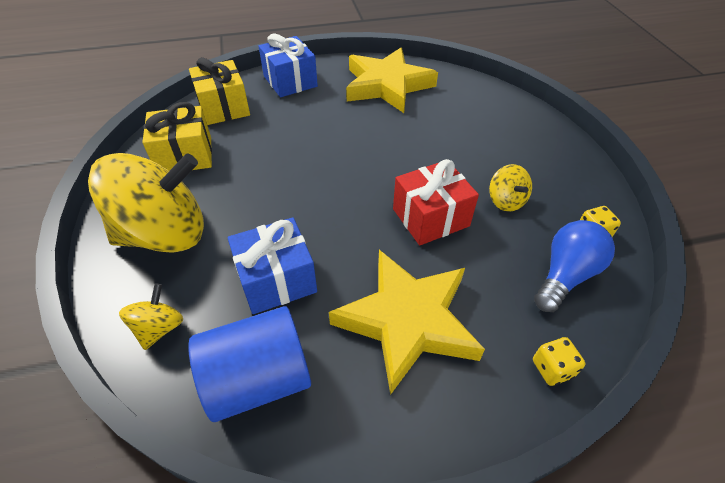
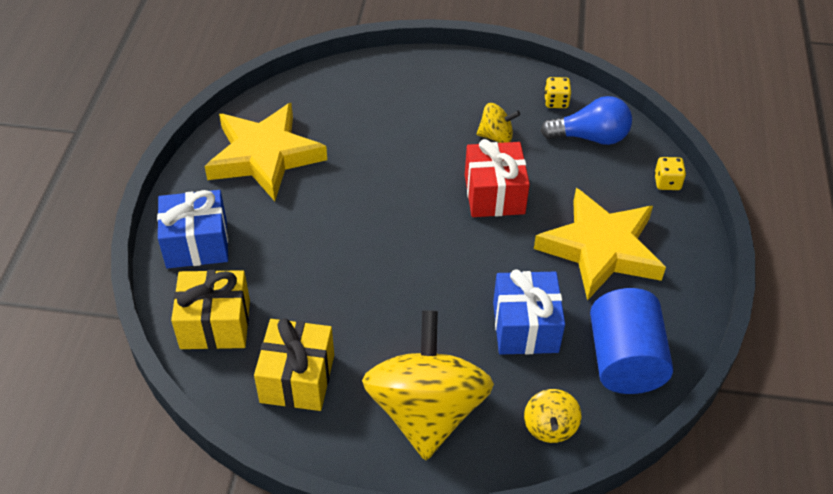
camera: 70 degrees left, 0 degrees up
(159, 328) = (550, 427): yellow spinning top -> yellow spinning top turned 120 degrees counterclockwise
(565, 275) = (590, 137): blue light bulb -> blue light bulb turned 120 degrees clockwise

